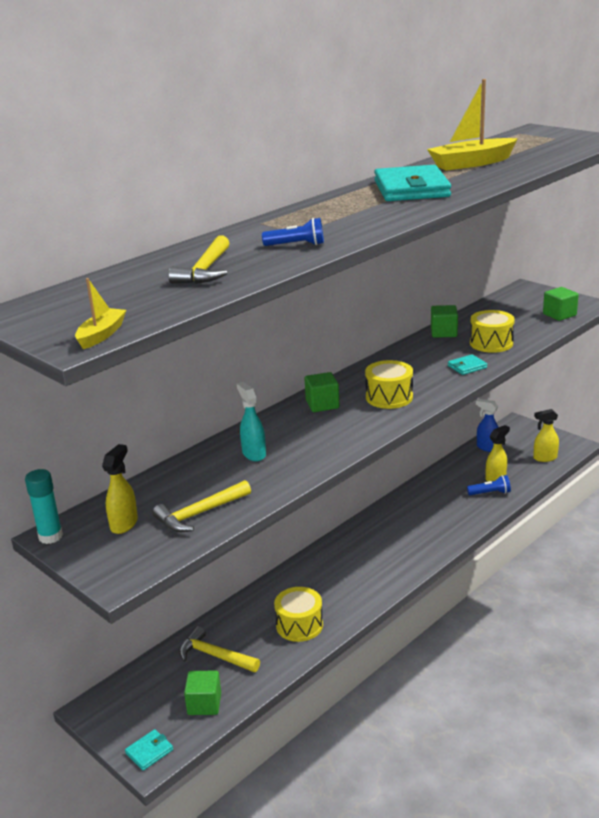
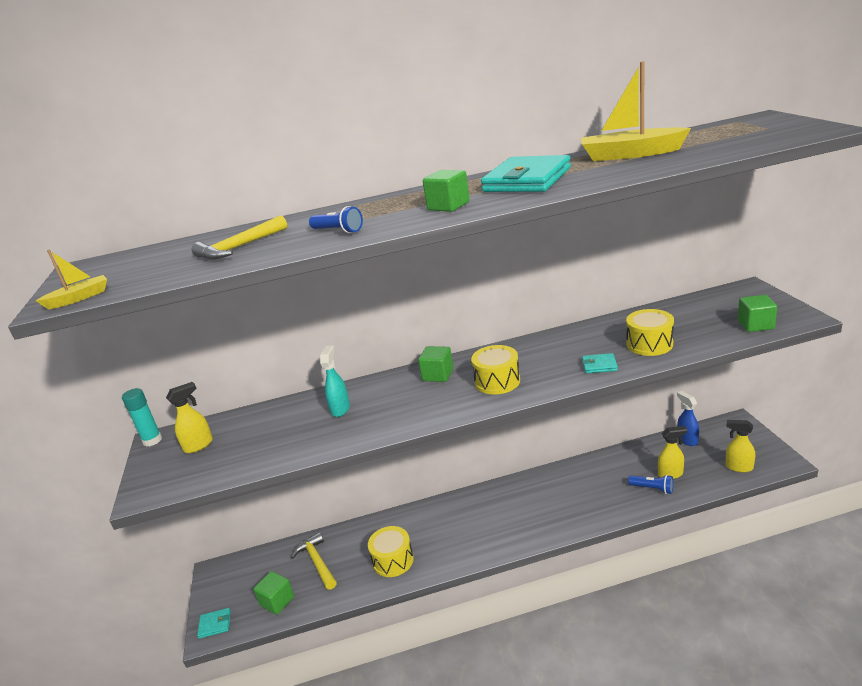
camera: 35 degrees right, 0 degrees up
(200, 514) = (248, 453): yellow hammer -> none
(444, 332) = (615, 323): green cube -> green cube (448, 206)

